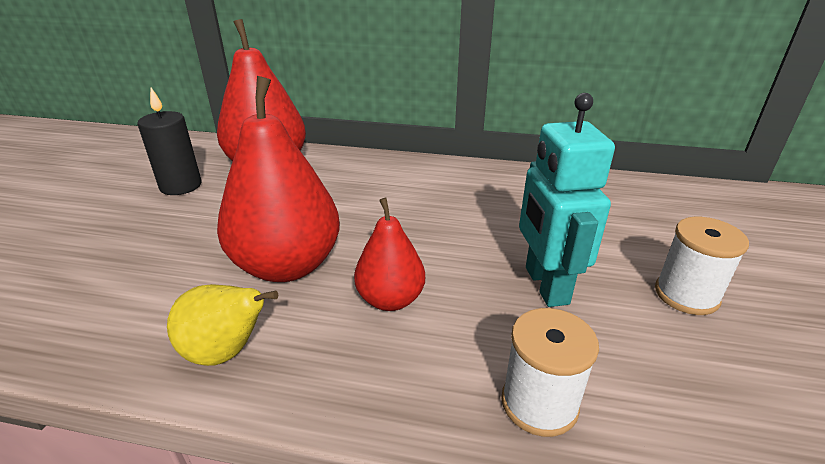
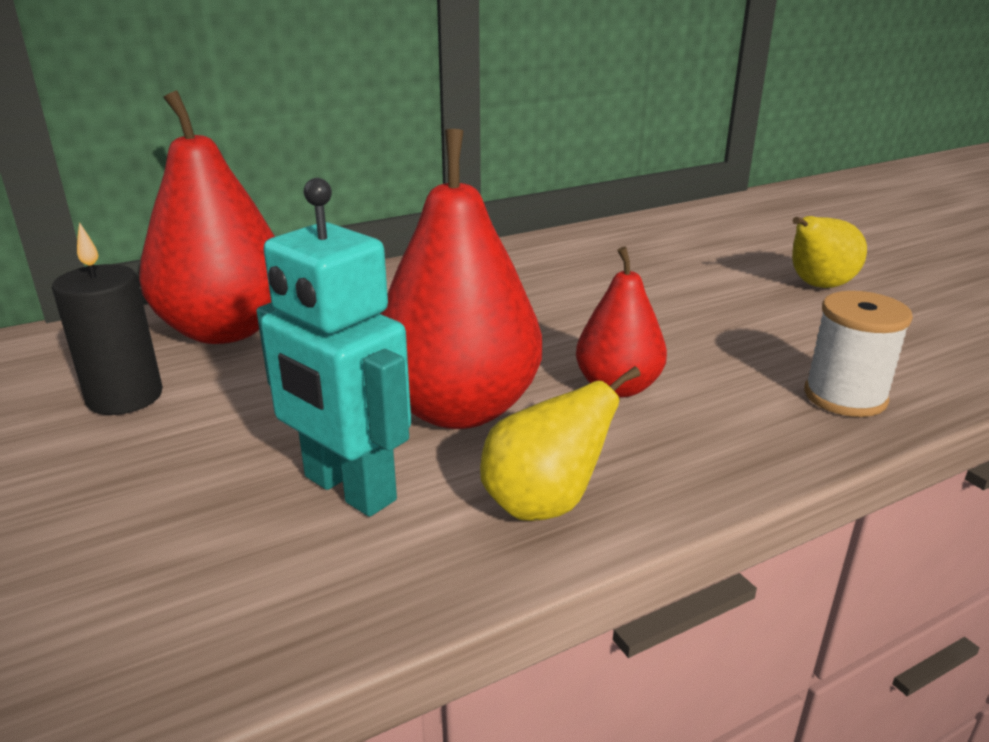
camera: 40 degrees left, 5 degrees down
(545, 285) = (719, 320): turquoise robot -> turquoise robot (348, 489)
(686, 295) = (817, 286): white spool -> yellow pear

